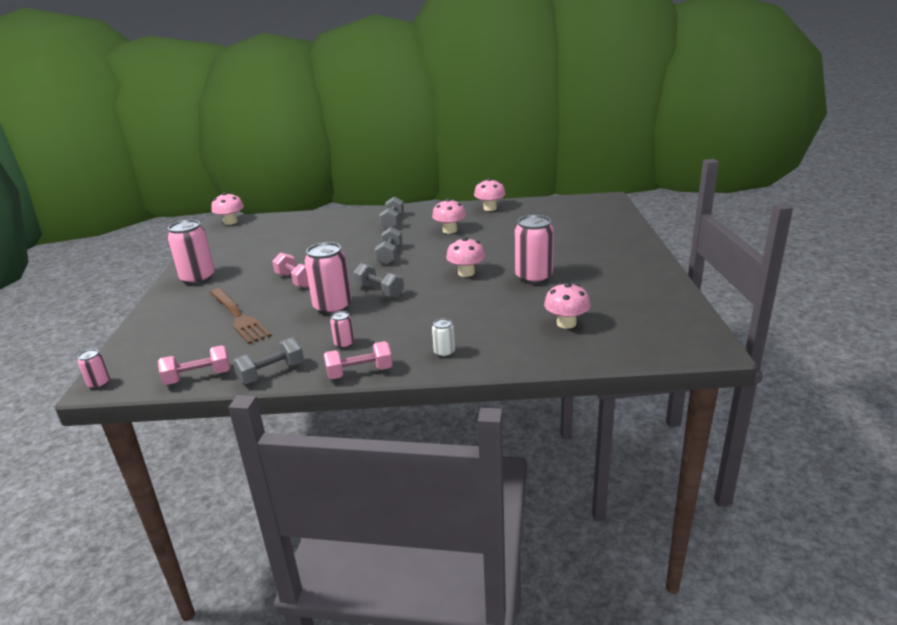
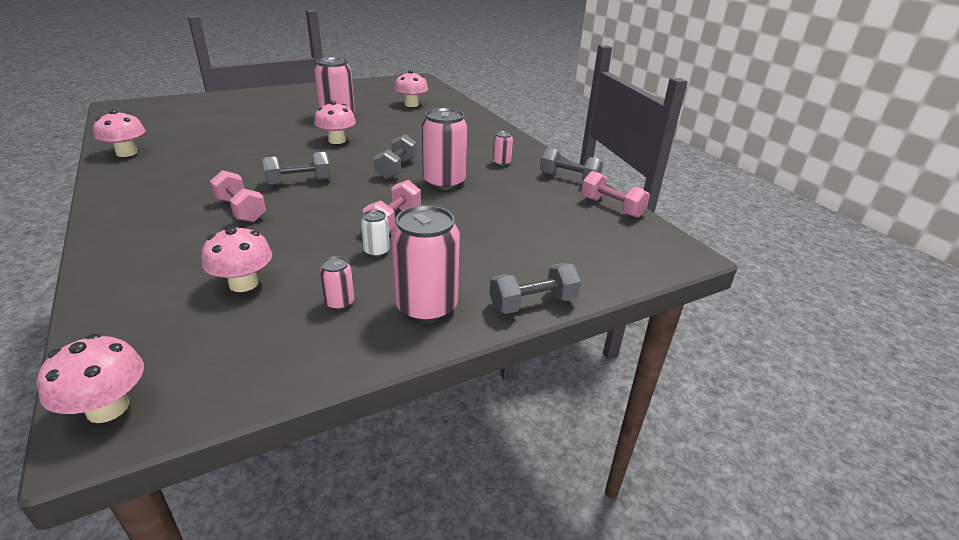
camera: 120 degrees left, 5 degrees up
(99, 383) = (685, 255): pink can -> pink can (339, 303)
(238, 317) = (502, 227): brown fork -> none
(360, 372) = (532, 149): pink dumbbell -> pink dumbbell (241, 210)
(393, 222) = (166, 204): grey dumbbell -> grey dumbbell (533, 303)
(444, 352) = (480, 130): white can -> white can (376, 251)
(449, 230) = (211, 163): pink mushroom -> pink mushroom (244, 283)

